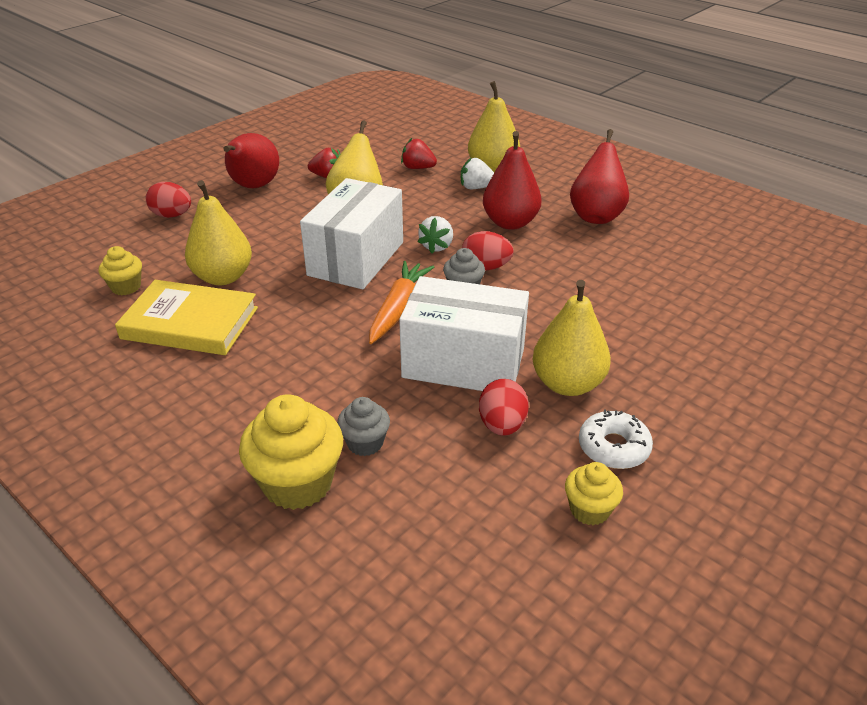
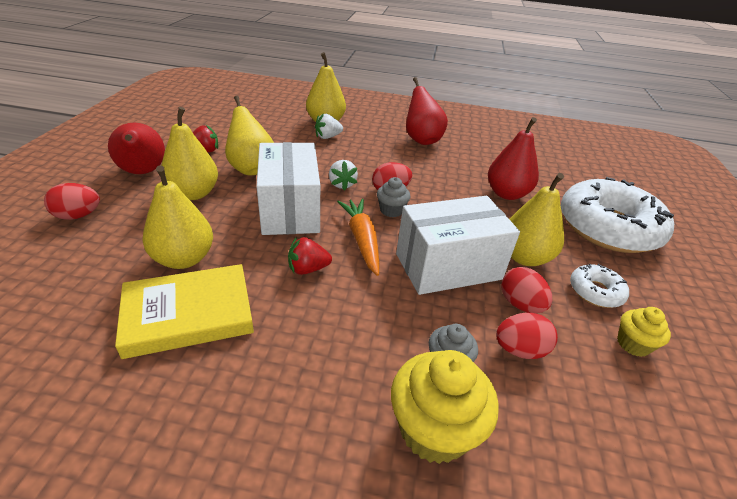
camera: 35 degrees left, 0 degrees up
(126, 287) = (83, 300): yellow cupcake -> none
(280, 219) = (193, 193): none -> yellow pear
(418, 168) = (272, 131): red strawberry -> red strawberry (308, 269)
(450, 462) = (520, 350): none -> red egg
(510, 223) = (374, 156): red pear -> red pear (506, 194)
(735, 390) = (608, 227): none -> white donut

